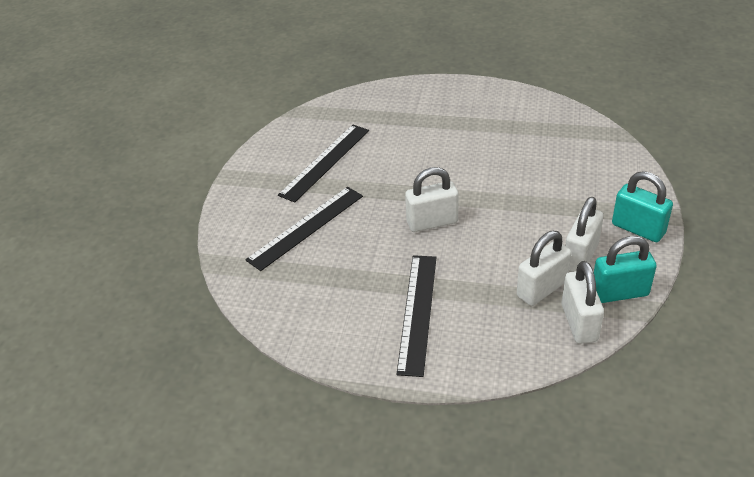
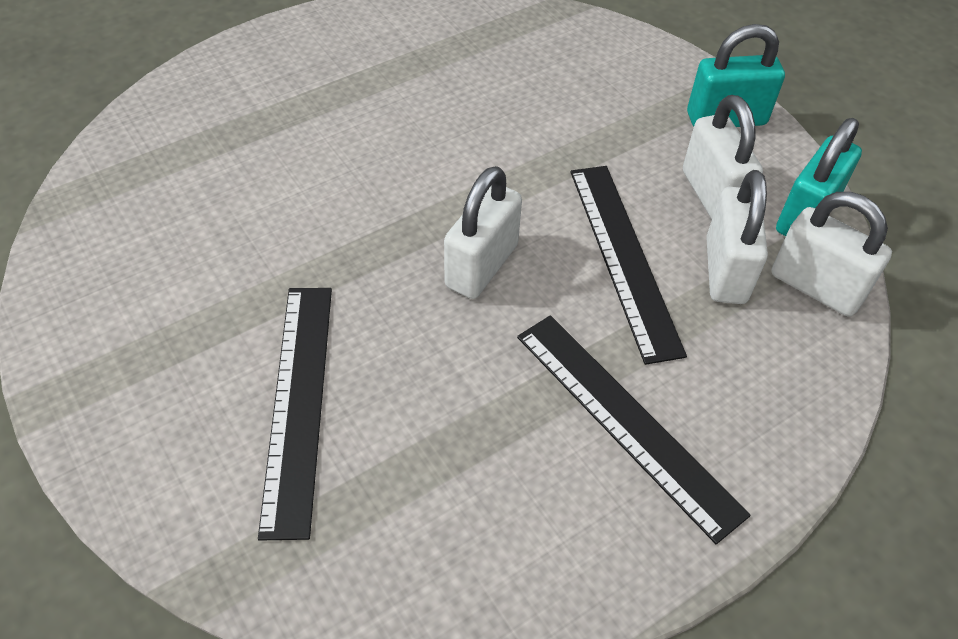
camera: 50 degrees left, 10 degrees up
(325, 162) = (200, 268): black ruler -> black ruler (624, 257)

